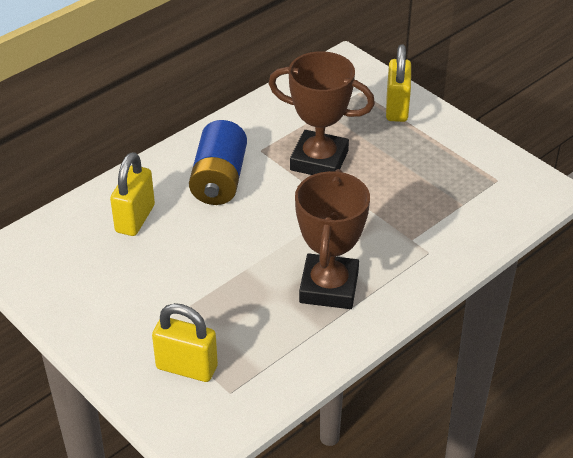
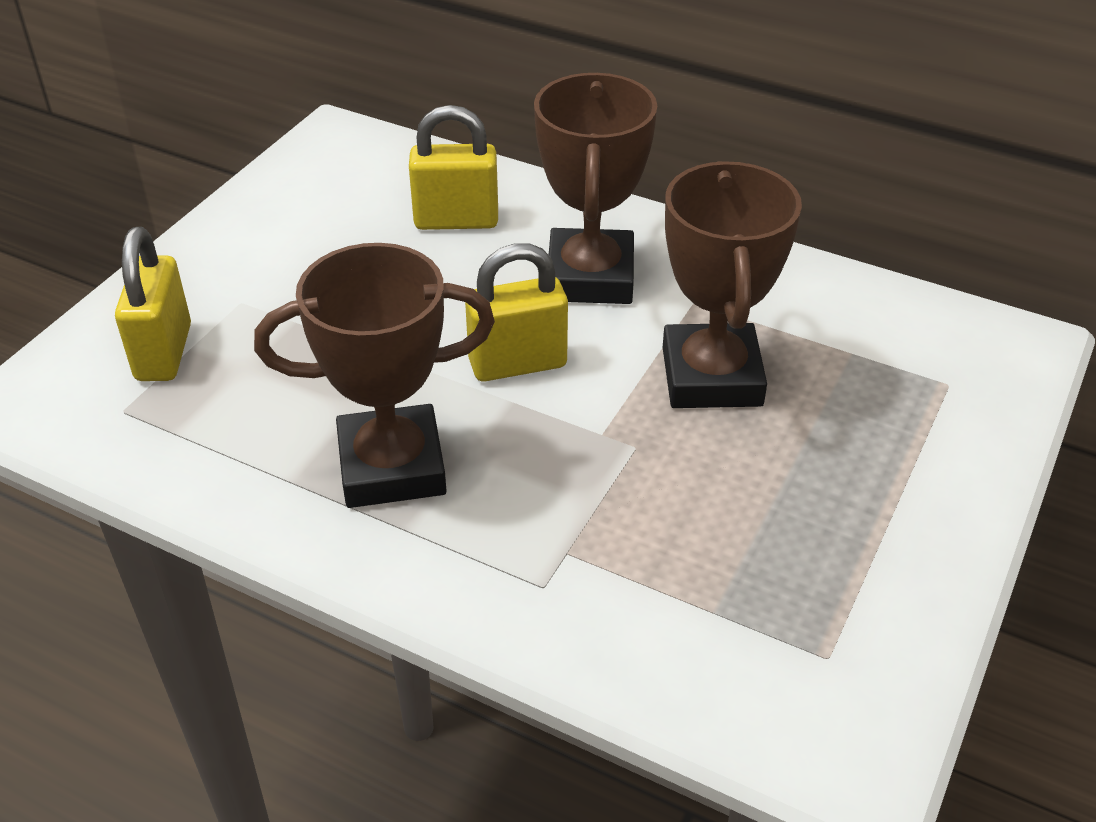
camera: 70 degrees right, 0 degrees up
(219, 180) = (590, 277): blue battery -> brown trophy
(397, 108) = (939, 445): yellow padlock -> yellow padlock (517, 364)

